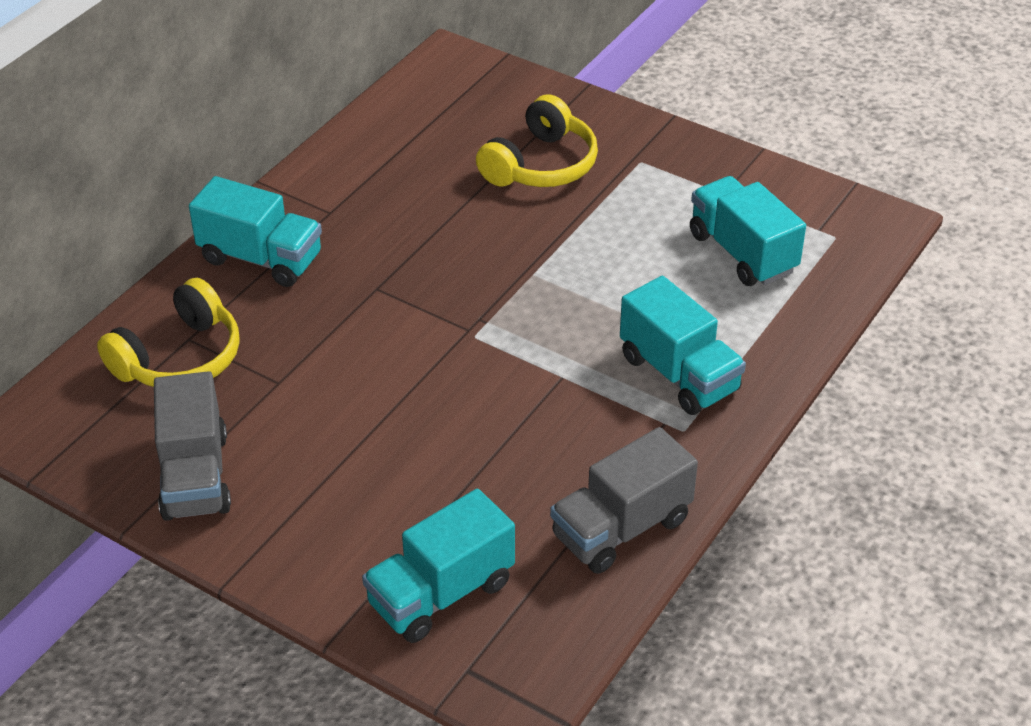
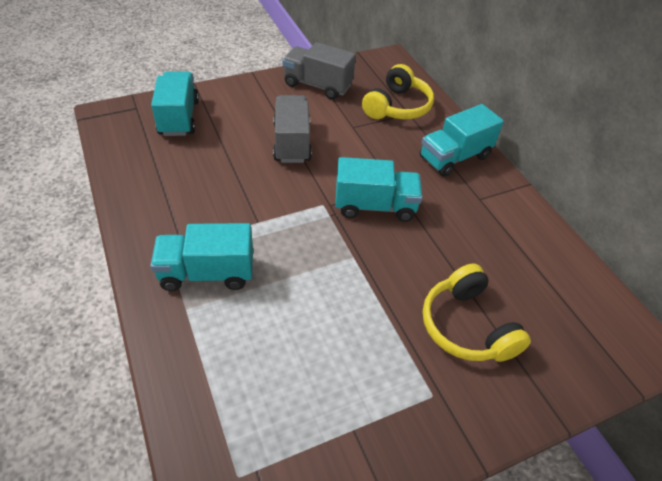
camera: 120 degrees right, 5 degrees up
(179, 358) = (397, 106): yellow headphones -> yellow headphones turned 135 degrees counterclockwise
(621, 528) = (140, 186): grey truck -> grey truck (292, 143)
(742, 253) = (277, 389): turquoise truck -> turquoise truck (375, 206)

